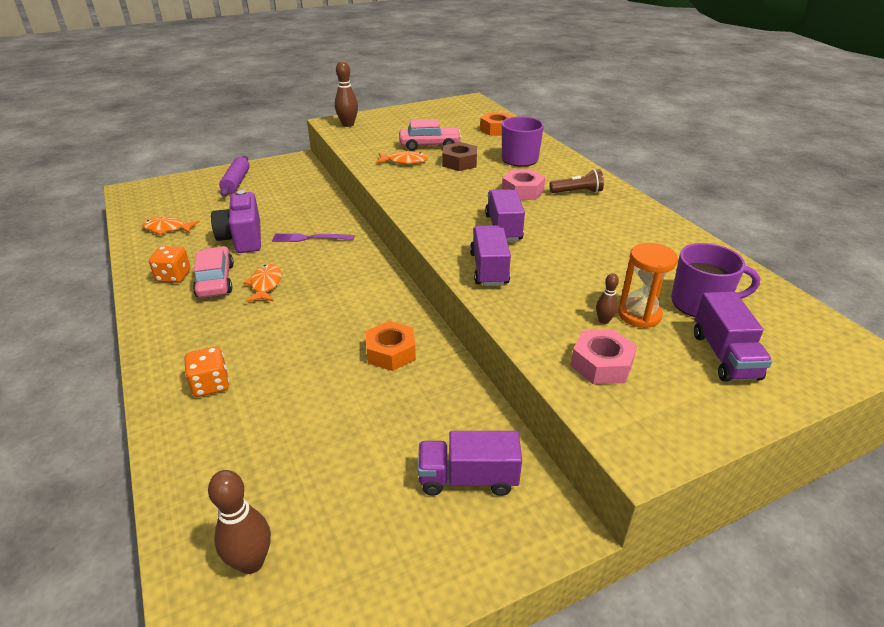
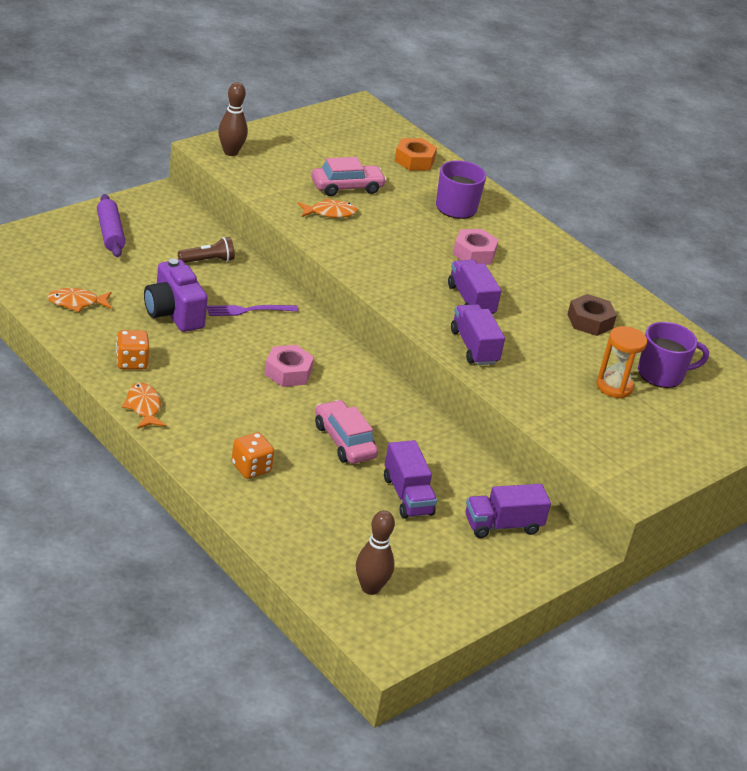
camera: 20 degrees left, 0 degrees up
(215, 280) = (180, 365): pink car -> pink car (344, 441)
(265, 285) = (236, 368): orange fish -> orange fish (143, 407)
(391, 352) = (396, 431): orange nut -> none
(459, 162) = (392, 214): brown nut -> brown nut (590, 321)
(577, 192) = (529, 253): brown flashlight -> brown flashlight (208, 260)
(601, 364) = (593, 430): pink nut -> pink nut (288, 372)
(603, 320) = (586, 393): brown bowling pin -> none
(724, 355) = (684, 418): purple truck -> purple truck (407, 496)

